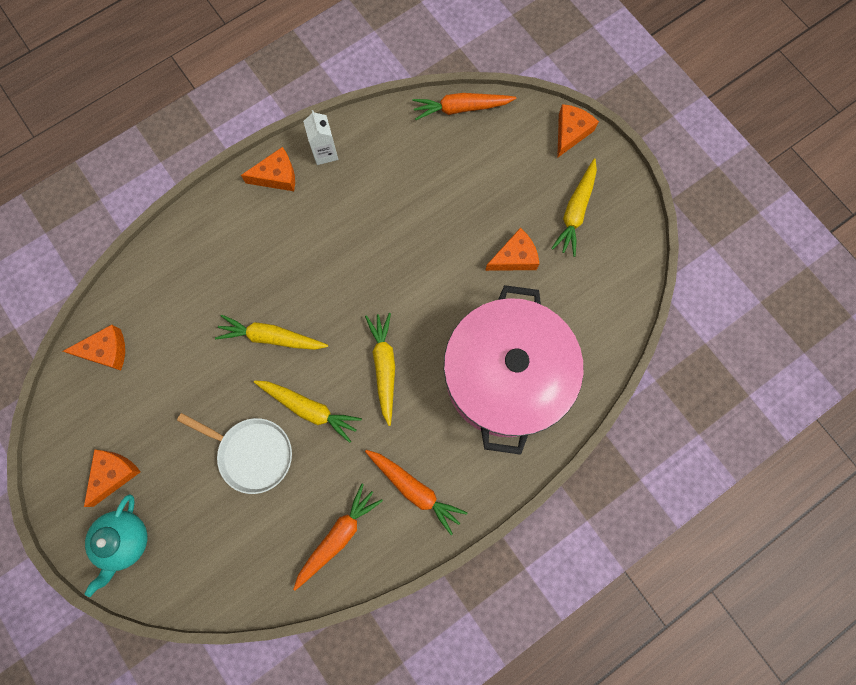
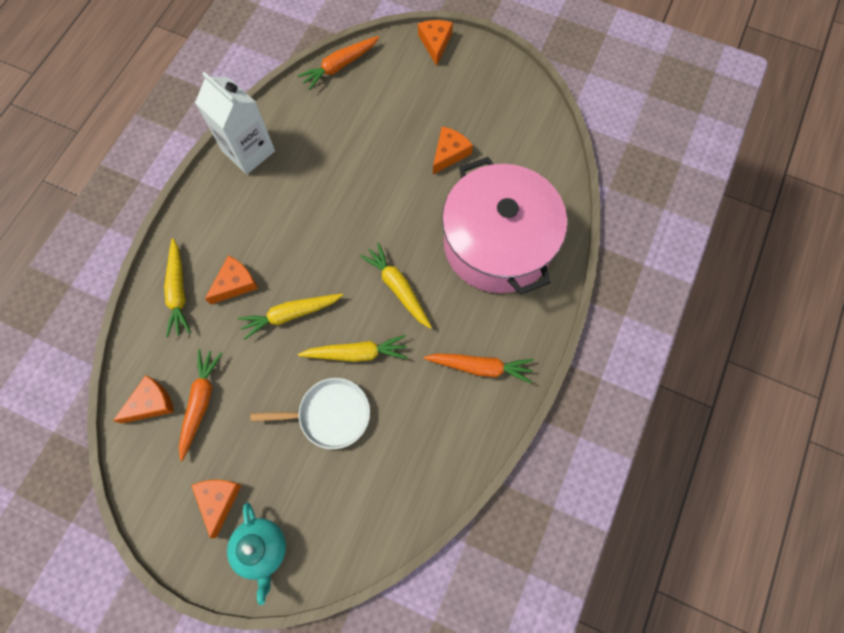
camera: 30 degrees left, 5 degrees down
(277, 176) = (218, 188): orange cheese -> orange cheese (235, 283)
(325, 153) = (248, 151): white carton -> white carton, size x1.85
(338, 536) = (441, 439): orange carrot -> orange carrot (201, 402)
(575, 211) = (474, 97): yellow carrot -> yellow carrot (178, 292)

